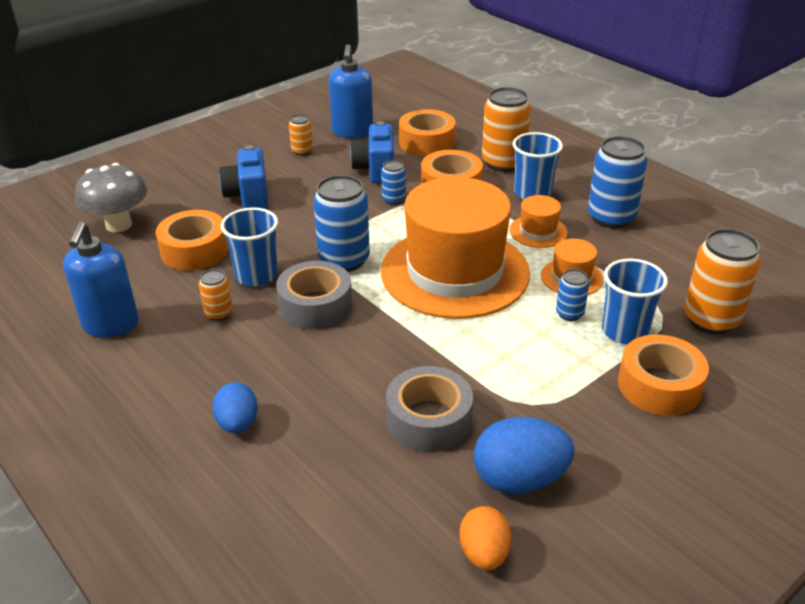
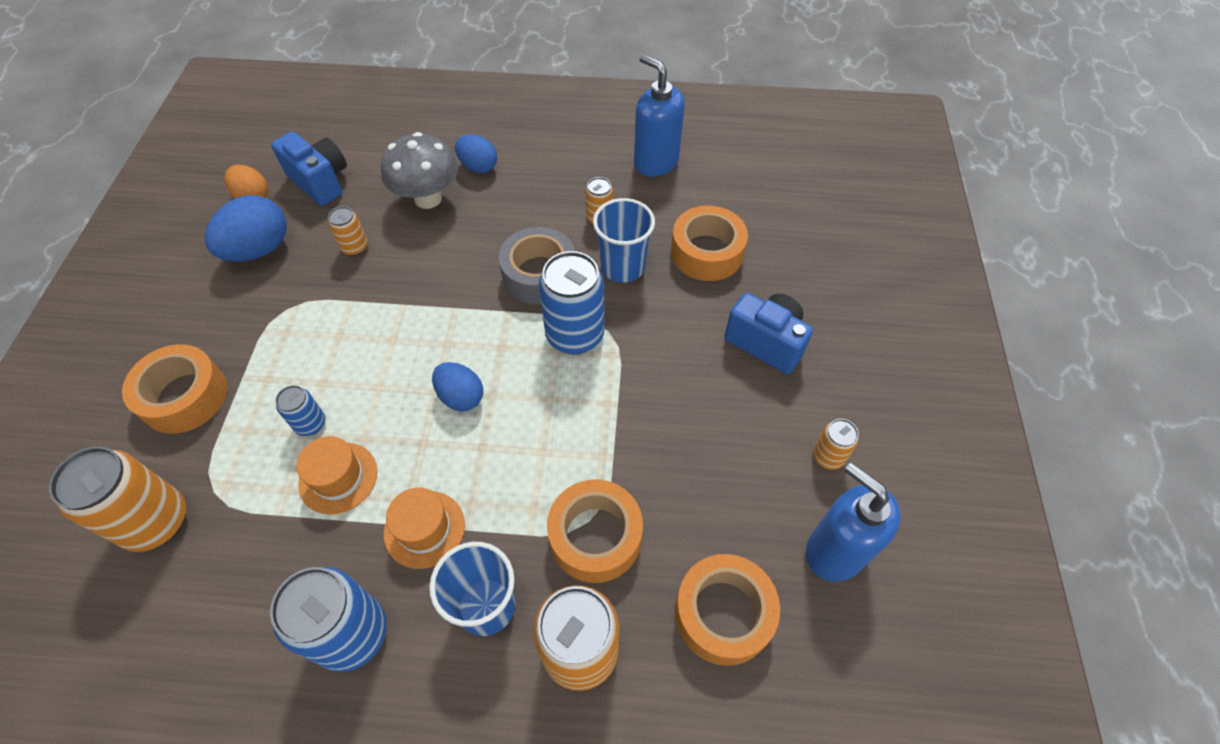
camera: 135 degrees right, 20 degrees up
(118, 225) = (805, 230): grey mushroom -> grey mushroom (428, 198)
(375, 170) = (709, 492): blue camera -> blue camera (320, 182)
(393, 199) = (629, 455): blue can -> none
(429, 420) = (355, 247): grey tape -> orange can
(455, 272) = (461, 397): orange hat -> blue egg
(624, 331) = (244, 439): blue cup -> none

